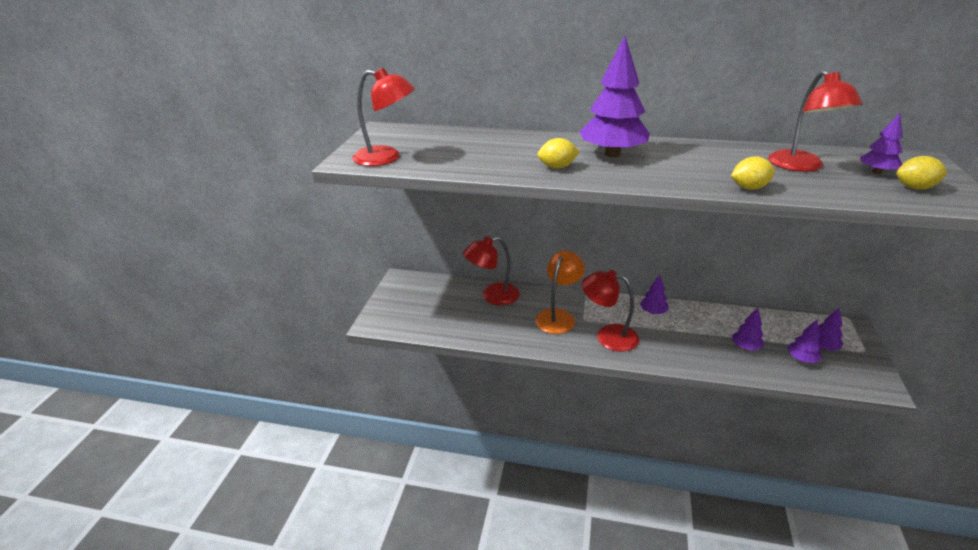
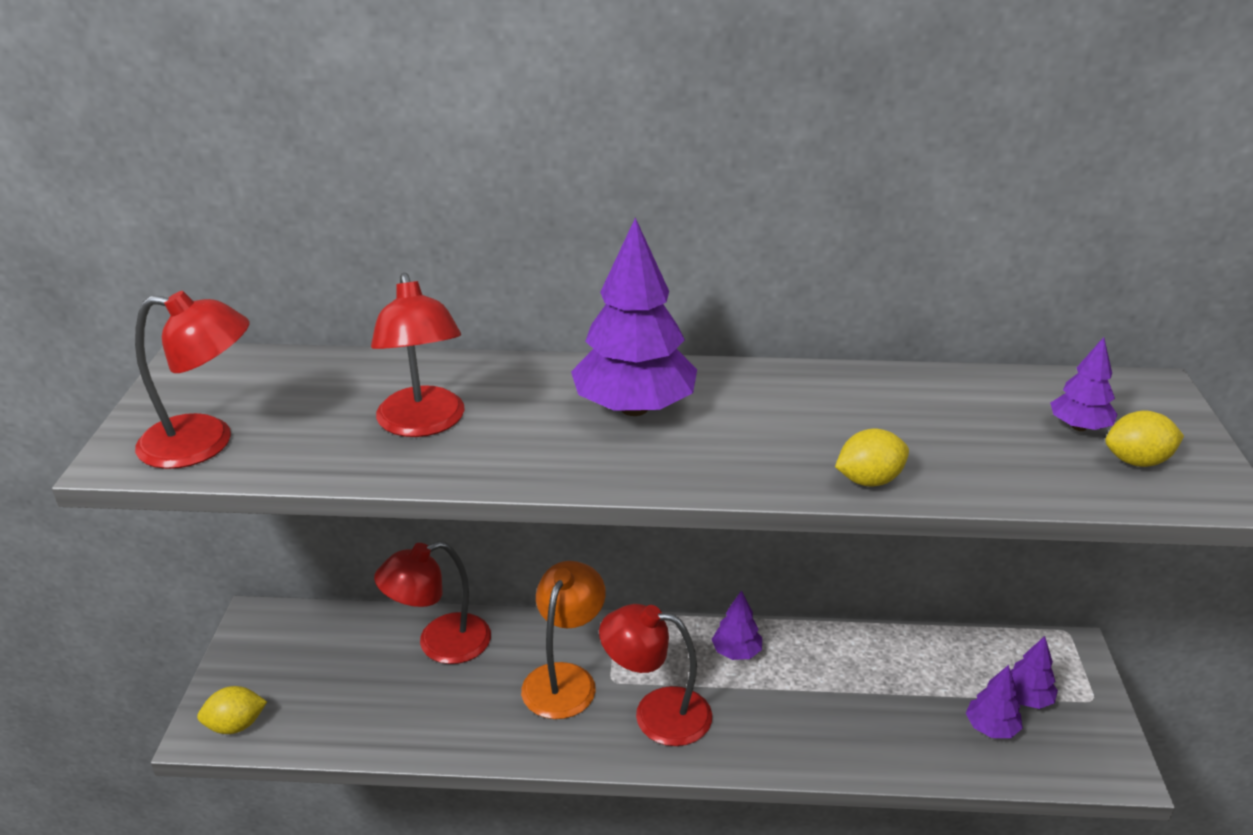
camera: 10 degrees left, 0 degrees up
(557, 167) = (533, 448): yellow lemon -> yellow lemon (236, 725)
(745, 347) = (897, 712): purple tree -> none
(801, 166) = (958, 420): red lamp -> red lamp (423, 424)

